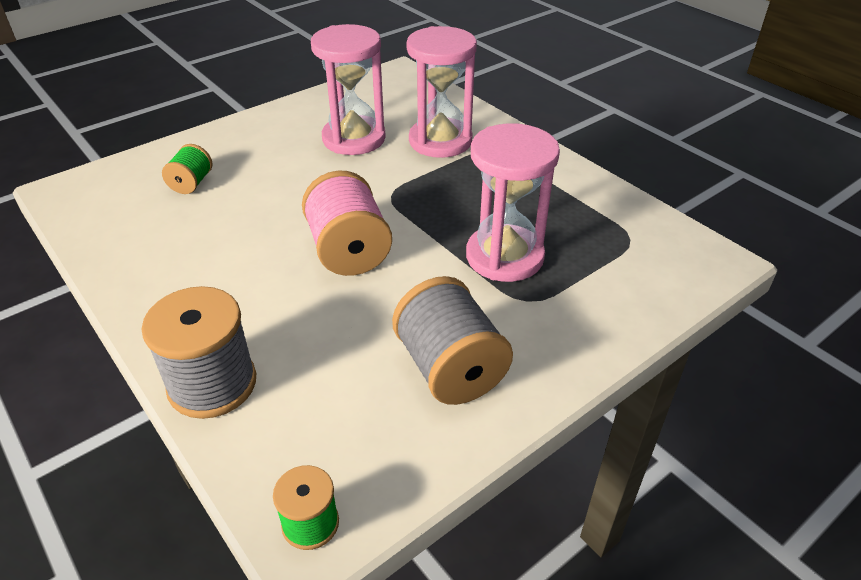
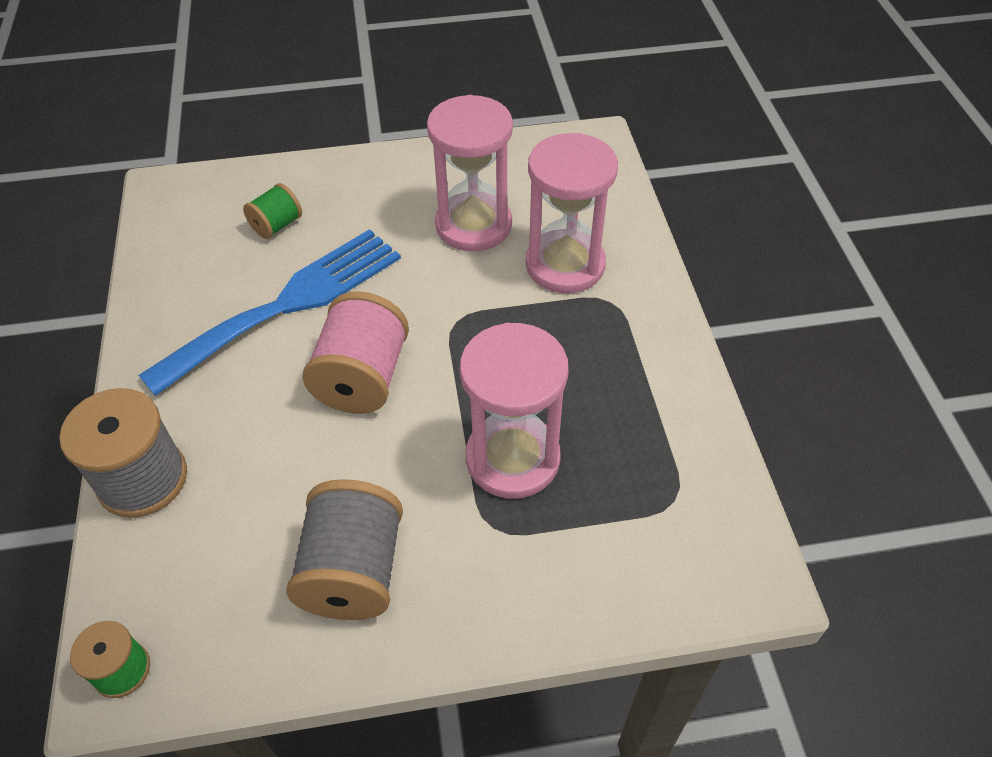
camera: 30 degrees right, 10 degrees up
(245, 228) = (287, 305): none -> blue fork

